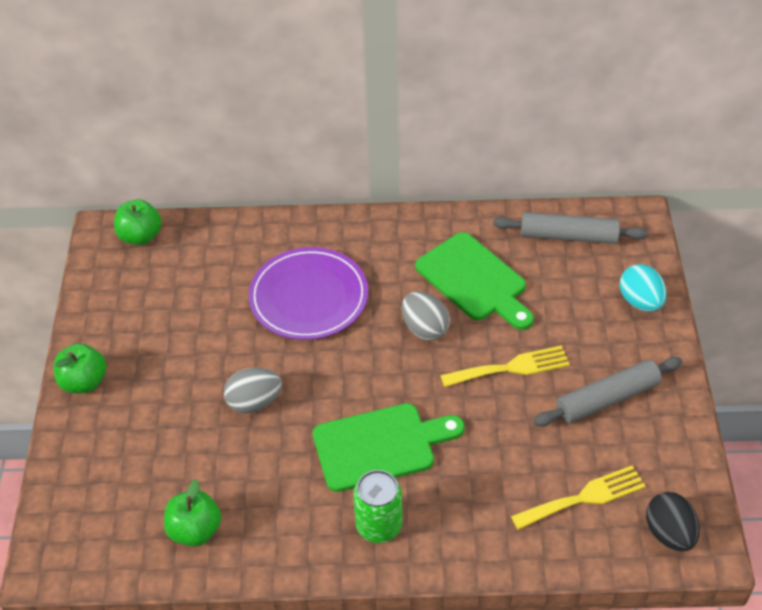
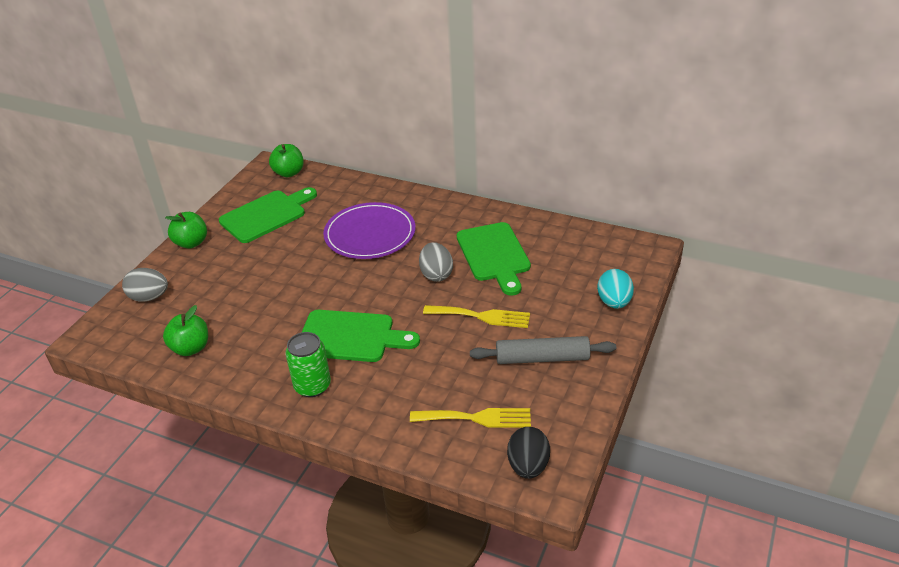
camera: 25 degrees right, 10 degrees down
(156, 309) = (266, 215): none -> green cutting board
(254, 402) = (287, 285): grey egg -> grey egg (149, 297)
(568, 236) = (586, 246): grey rolling pin -> none

